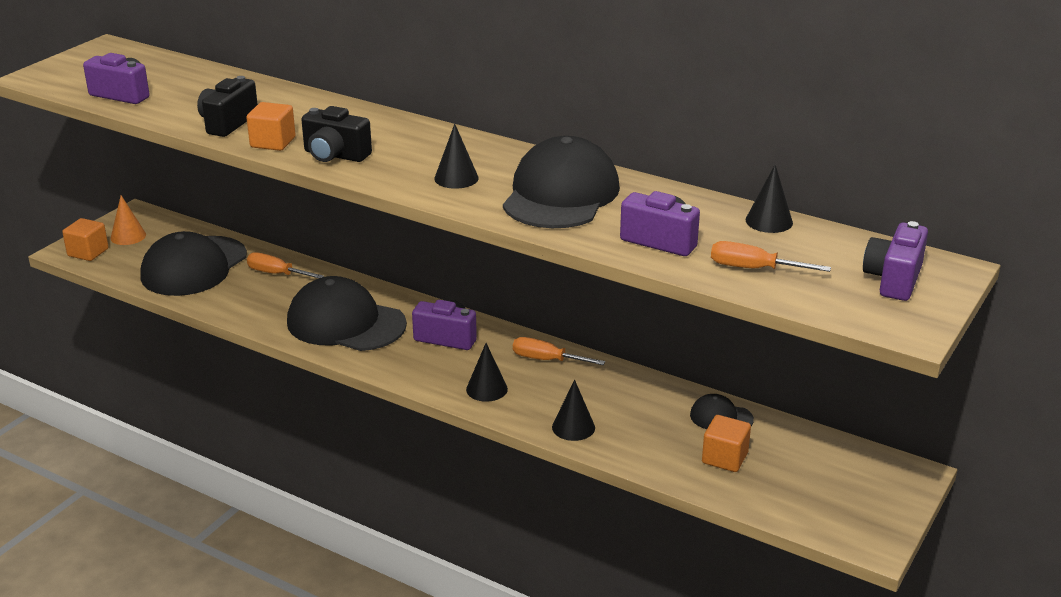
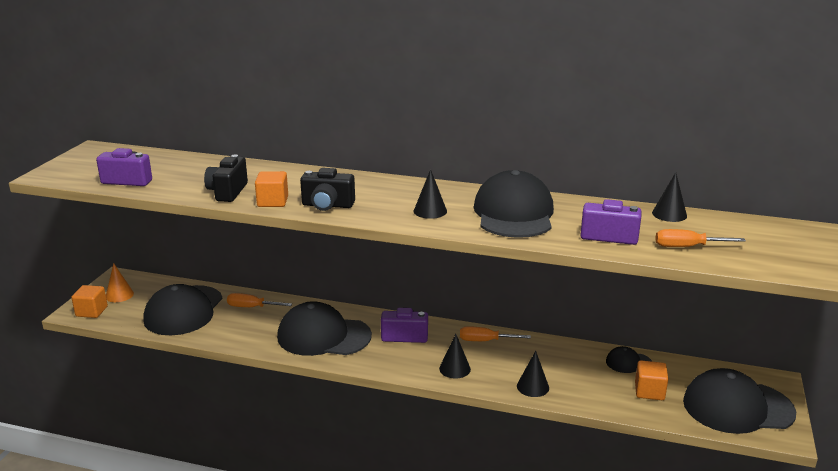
camera: 15 degrees left, 5 degrees down
(832, 498) = (737, 407): none -> black cap
(893, 280) = (783, 242): purple camera -> none

